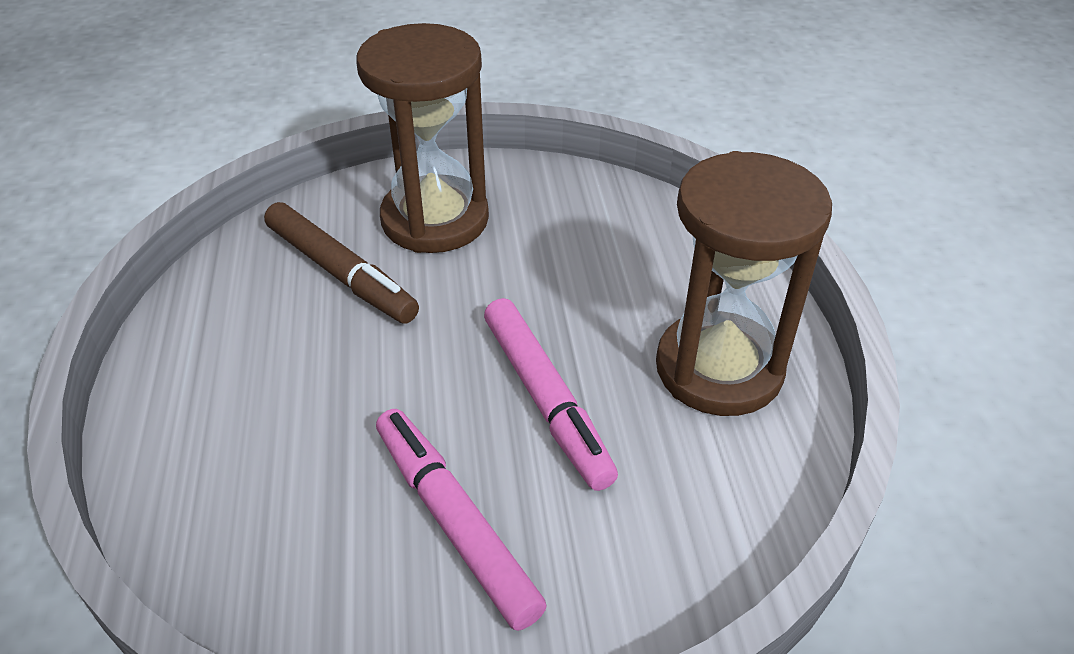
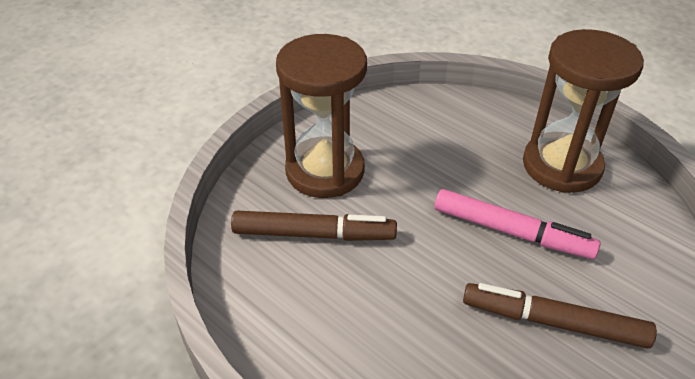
camera: 40 degrees left, 0 degrees up
(455, 522) = (553, 322): pink marker -> brown marker

